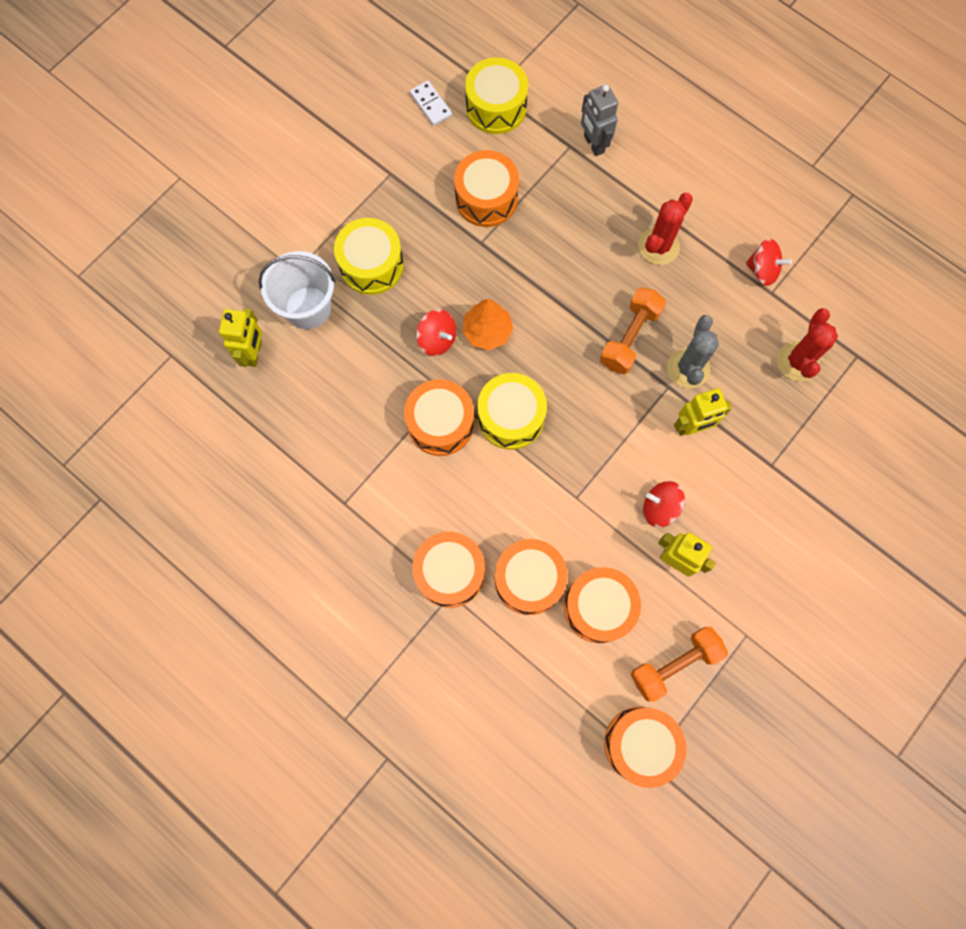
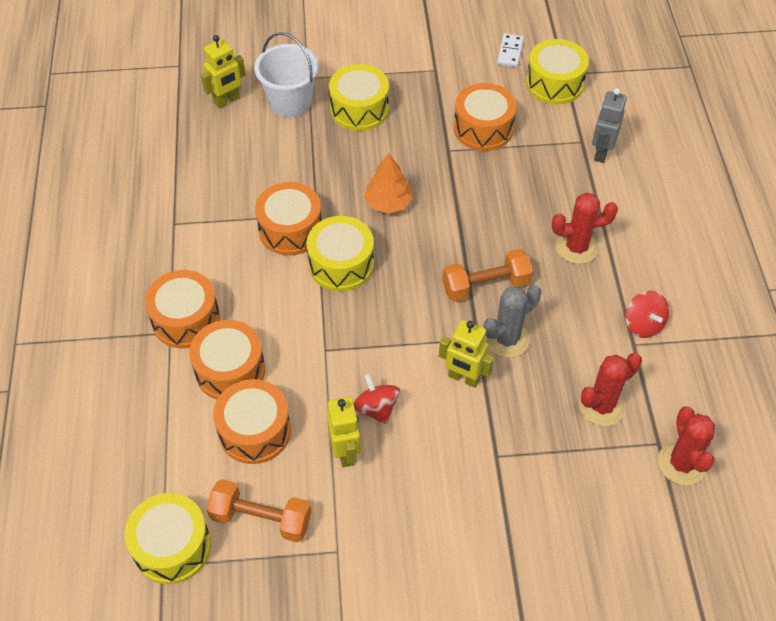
camera: 45 degrees right, 20 degrees down
(437, 339) = (349, 181): red spinning top -> none
(640, 744) = (172, 546): orange drum -> yellow drum
(884, 357) = (681, 463): none -> red cactus

